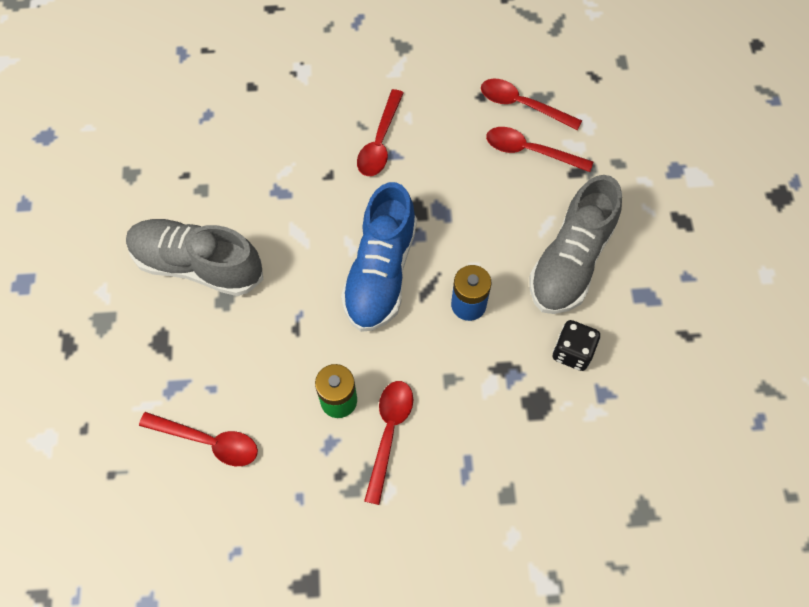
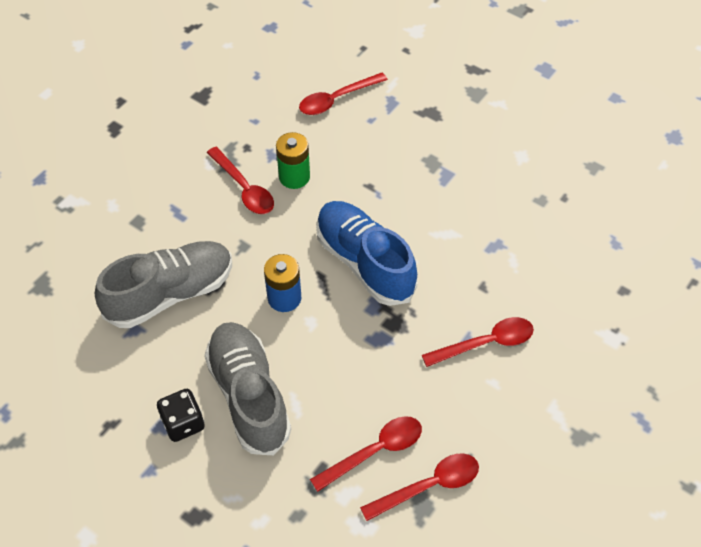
camera: 130 degrees right, 10 degrees down
(198, 265) = (474, 162): grey shoe -> grey shoe (170, 293)
(380, 142) = (485, 343): red spoon -> red spoon turned 105 degrees clockwise
(572, 352) = (181, 335): black dice -> black dice (183, 423)

